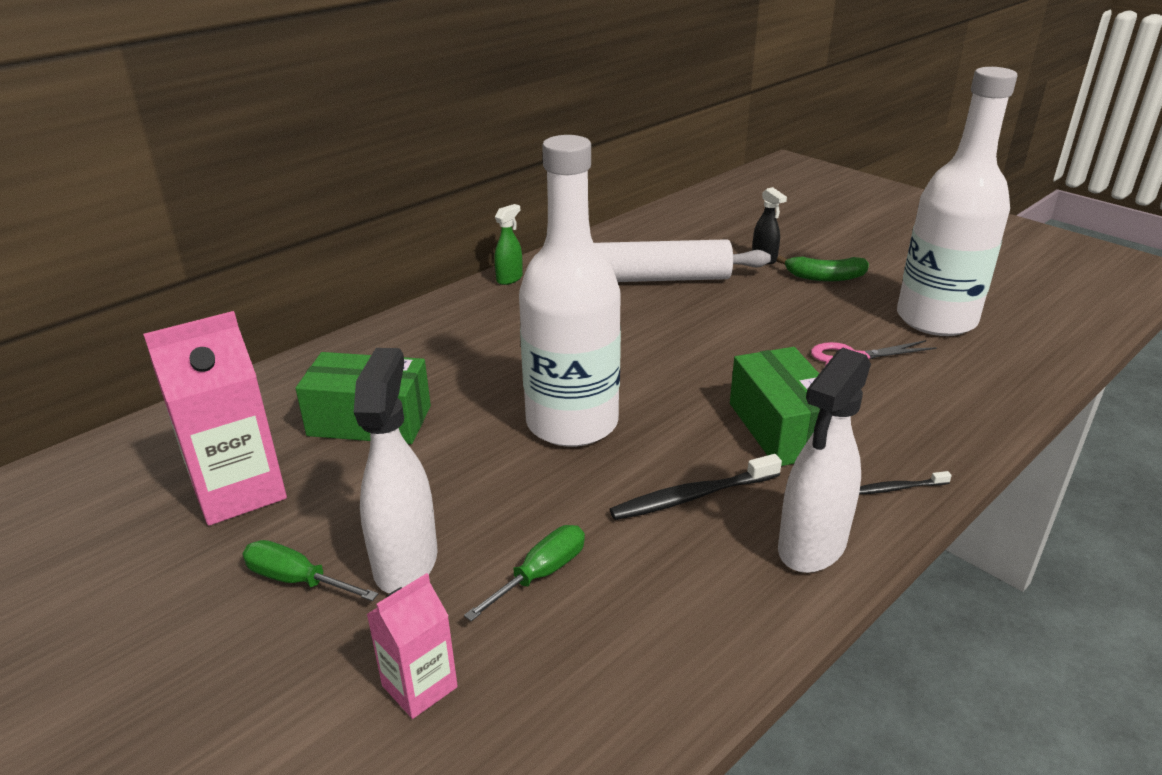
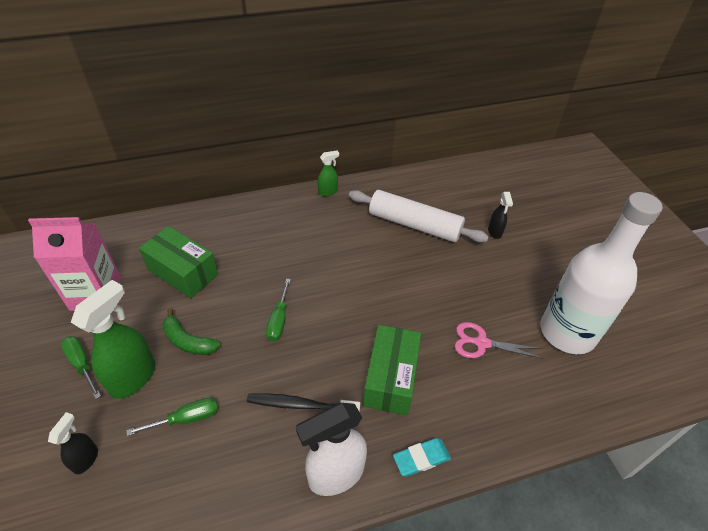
camera: 25 degrees right, 15 degrees up
(406, 561) = (134, 377): white spray bottle -> green spray bottle
(419, 686) = (86, 459): pink carton -> black spray bottle
(572, 423) = (279, 320): white bottle -> green screwdriver
(825, 277) = (522, 264): green banana -> green banana (188, 341)
(898, 488) = (421, 458): black toothbrush -> turquoise eraser

